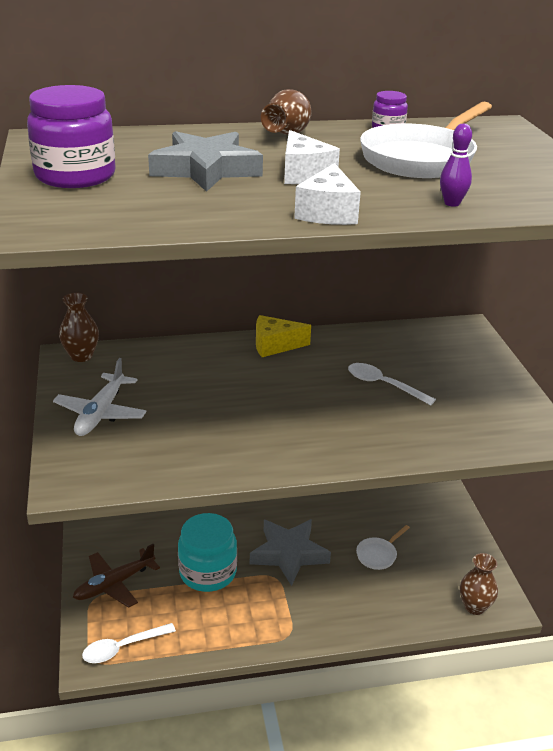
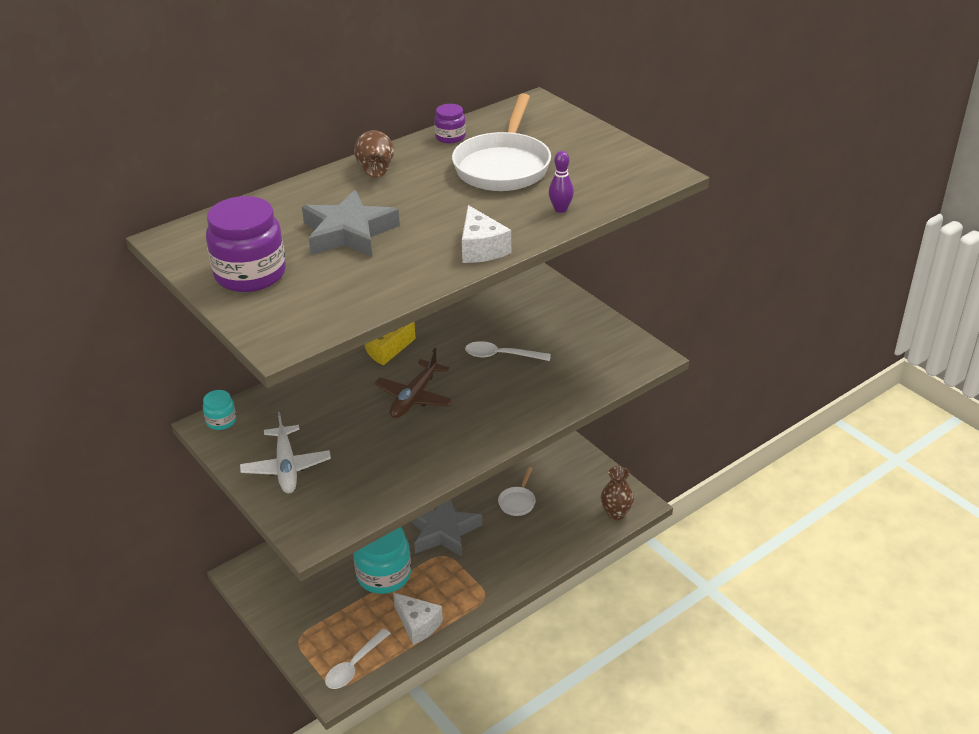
camera: 25 degrees left, 5 degrees up
(81, 356) = (221, 421): brown vase -> turquoise jar
(114, 584) = (308, 618): brown plane -> brown plane (414, 397)
(304, 174) = (429, 213): white cheese -> white cheese (418, 624)

